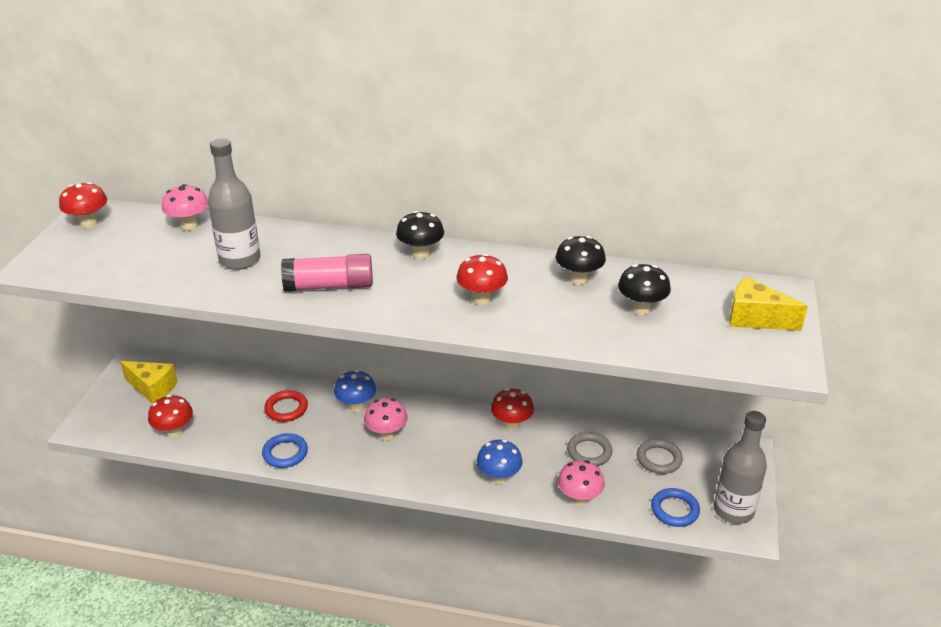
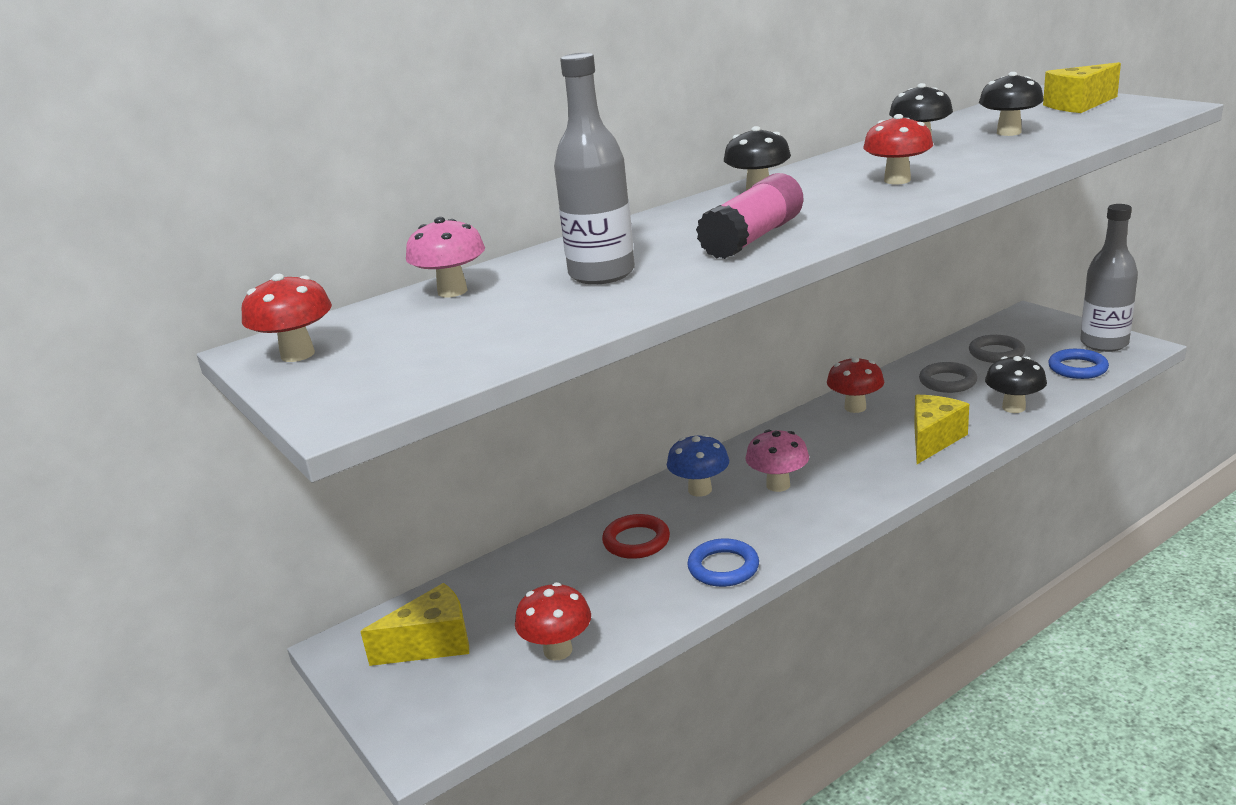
camera: 45 degrees left, 10 degrees down
(499, 477) = (933, 440): blue mushroom -> yellow cheese
(579, 499) = (1013, 407): pink mushroom -> black mushroom

